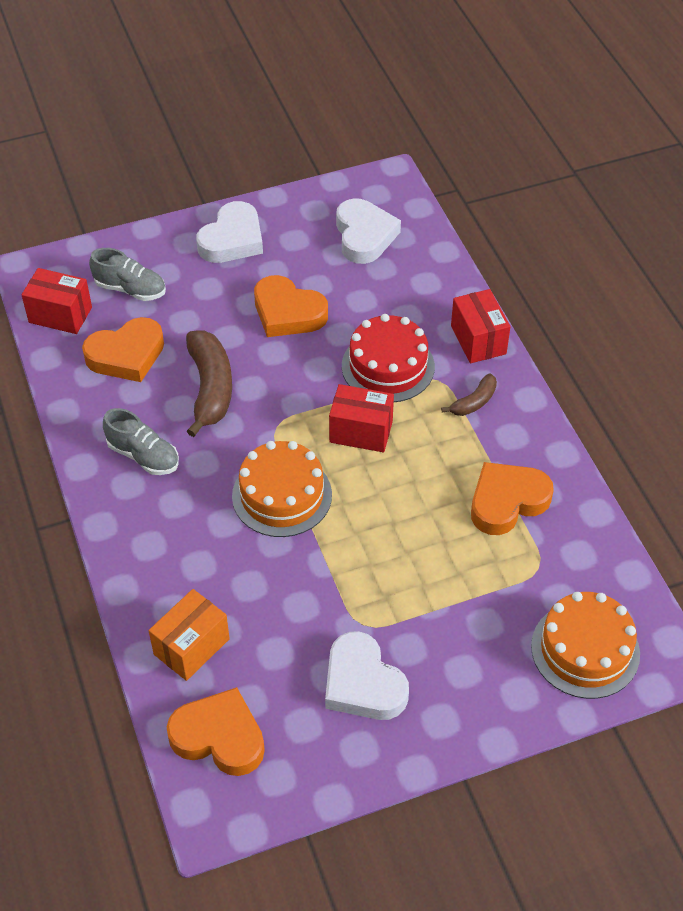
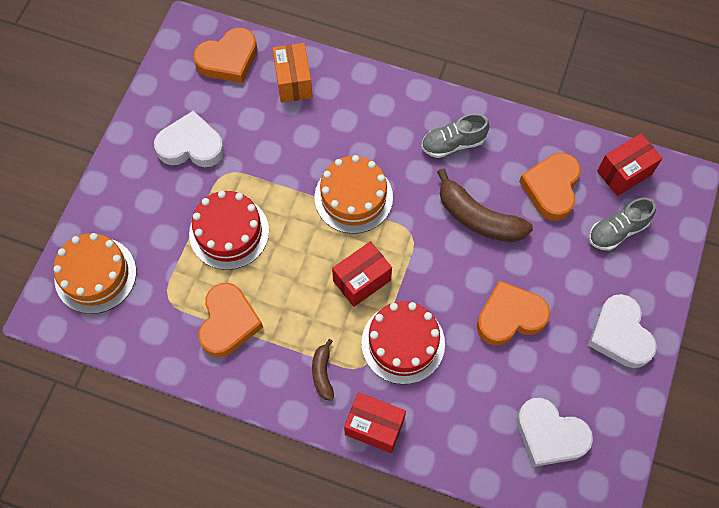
camera: 130 degrees right, 15 degrees up
(422, 570) = (229, 232): none -> red cake

